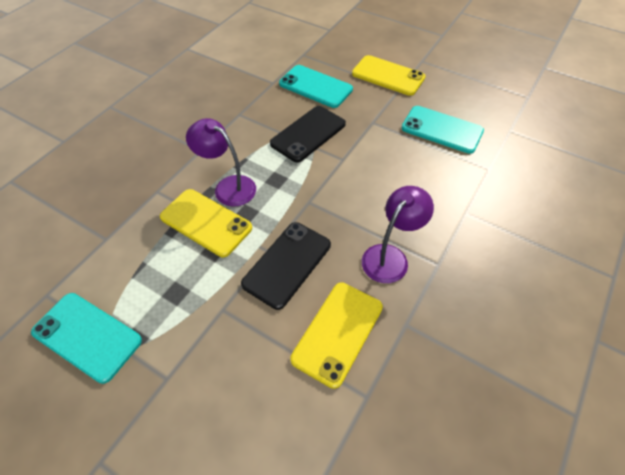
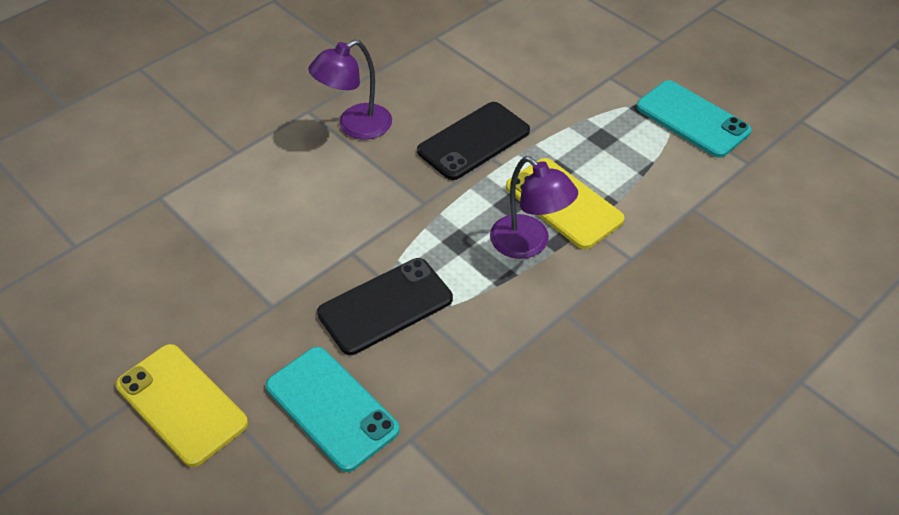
camera: 165 degrees left, 5 degrees down
(337, 332) = (442, 78): yellow phone -> none
(442, 129) = (174, 269): turquoise phone -> none

